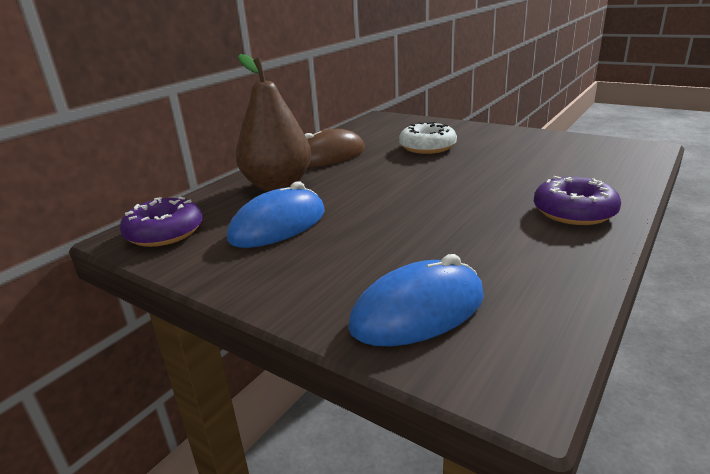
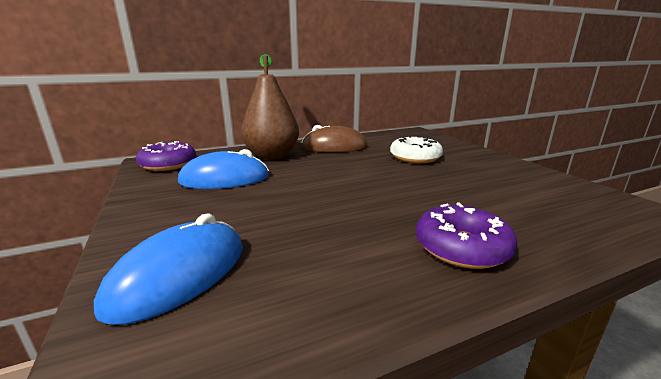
camera: 30 degrees right, 5 degrees down
(418, 311) = (180, 275): blue mouse -> blue mouse turned 60 degrees counterclockwise

